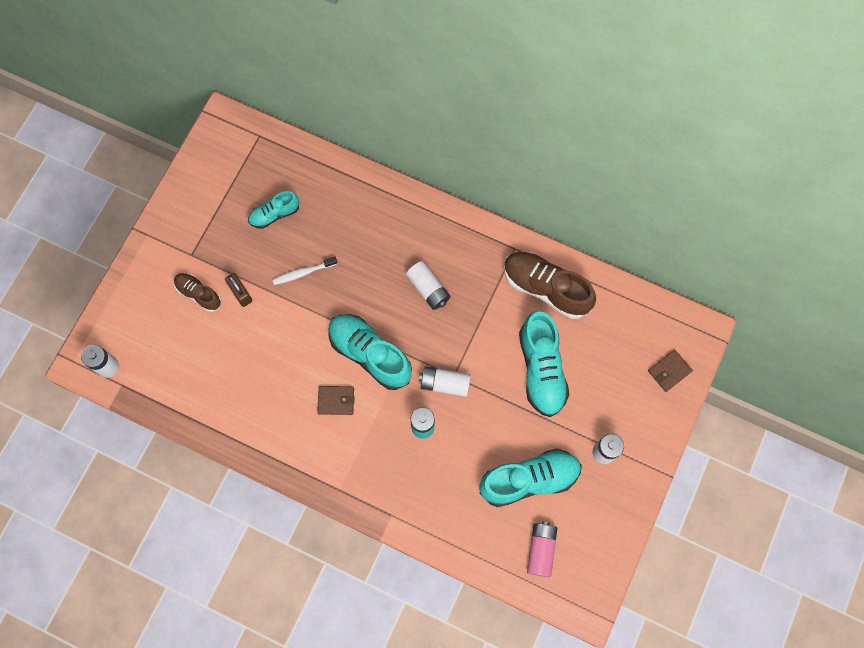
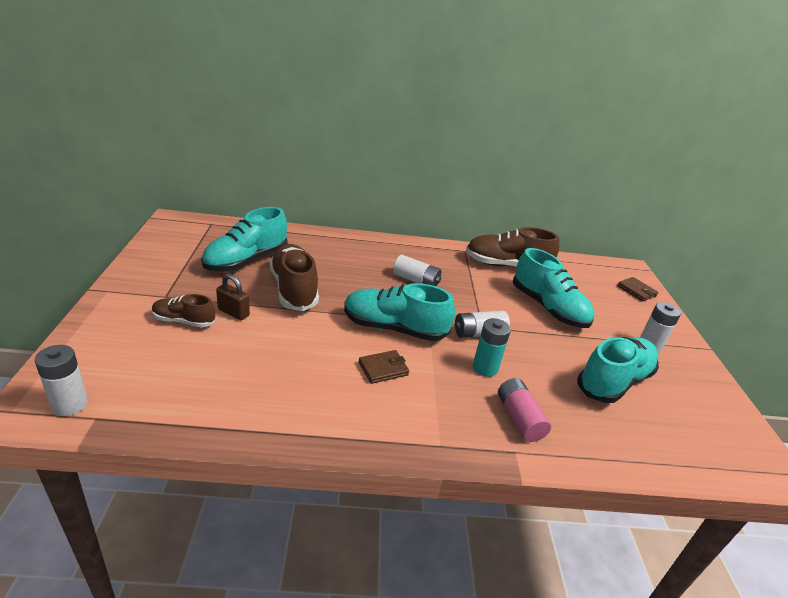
camera: 30 degrees left, 40 degrees down
(274, 214) = (246, 260): turquoise shoe -> turquoise shoe, size x1.78
(303, 273) = (294, 289): white toothbrush -> brown shoe
(541, 550) = (682, 434): pink battery -> pink battery (519, 418)
(669, 371) = (636, 291): brown wallet -> brown wallet turned 60 degrees counterclockwise

